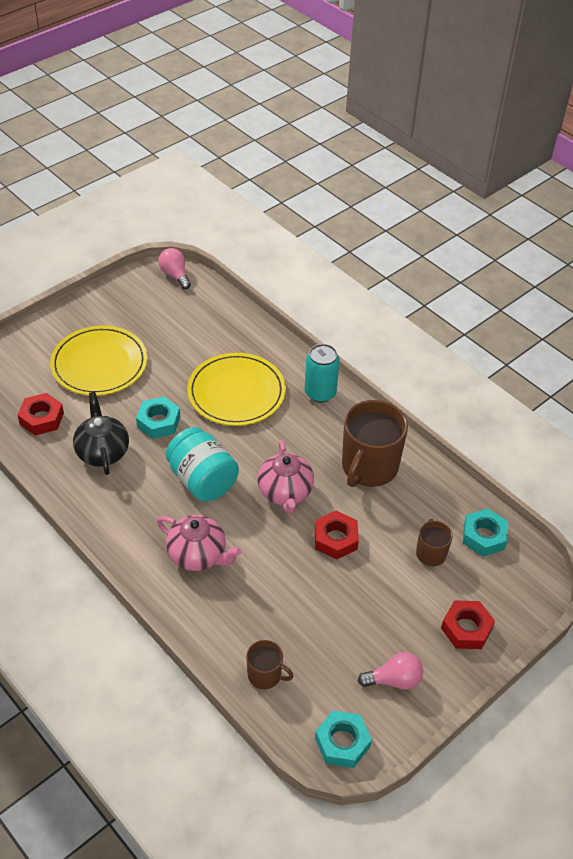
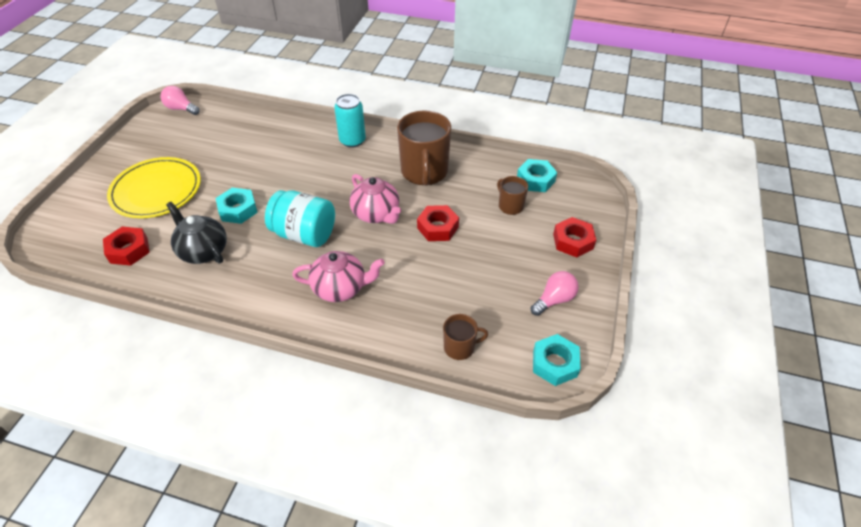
camera: 30 degrees left, 0 degrees up
(236, 392) = (288, 165): yellow plate -> none

